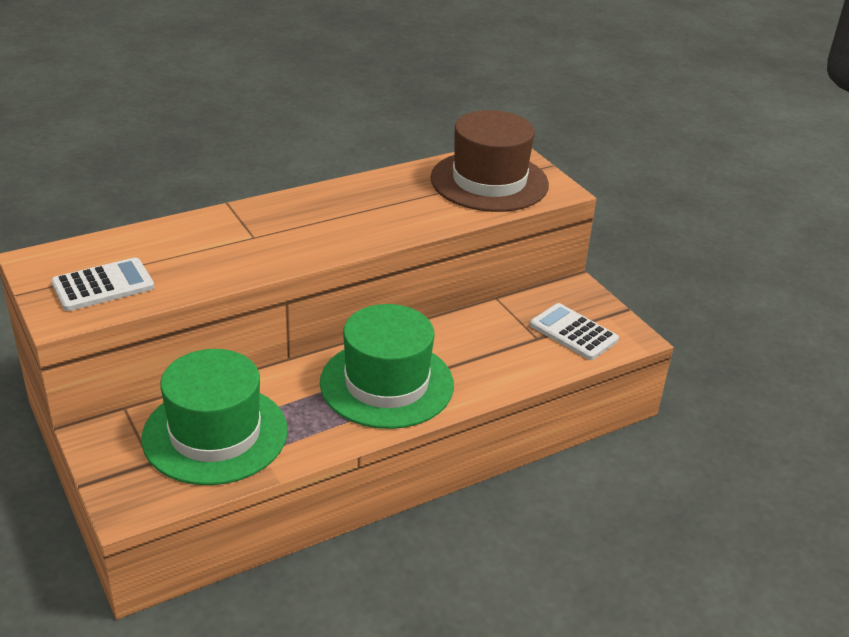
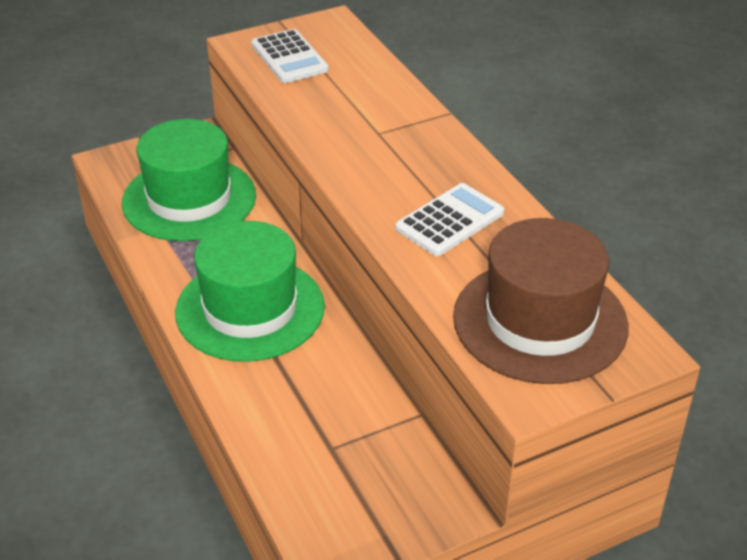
camera: 95 degrees right, 5 degrees up
(573, 332) = (342, 489): white calculator -> white calculator (450, 221)

